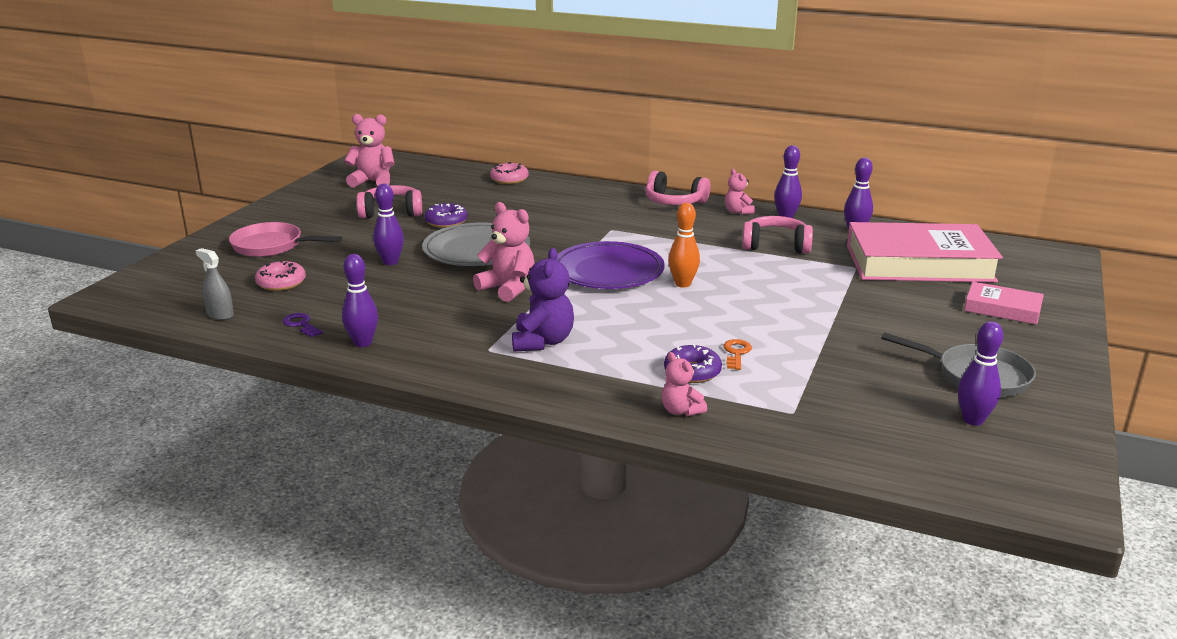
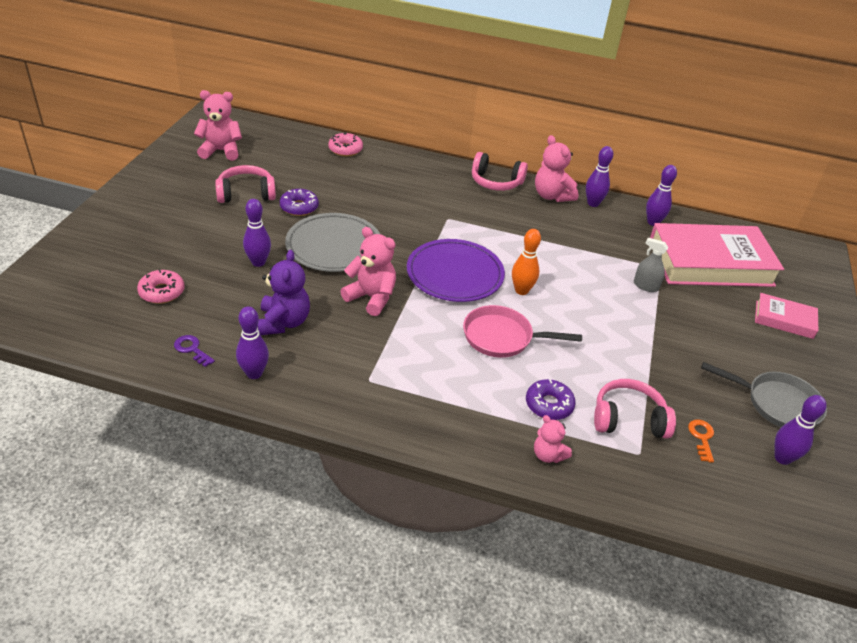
camera: 10 degrees left, 15 degrees up
(220, 314) = (112, 336): grey spray bottle -> grey spray bottle (645, 286)
(272, 246) = (142, 240): pink pan -> pink pan (502, 337)
(542, 342) = (414, 368): purple teddy bear -> purple teddy bear (283, 322)
(736, 353) = (581, 379): orange key -> orange key (701, 437)
(738, 212) = (552, 196): pink teddy bear -> pink teddy bear, size x1.67
(775, 245) = (590, 240): pink headphones -> pink headphones (628, 419)

